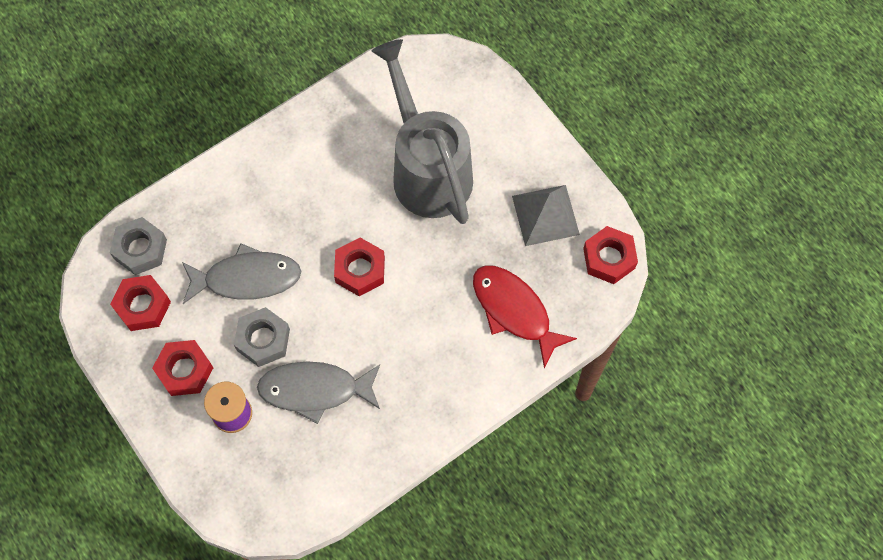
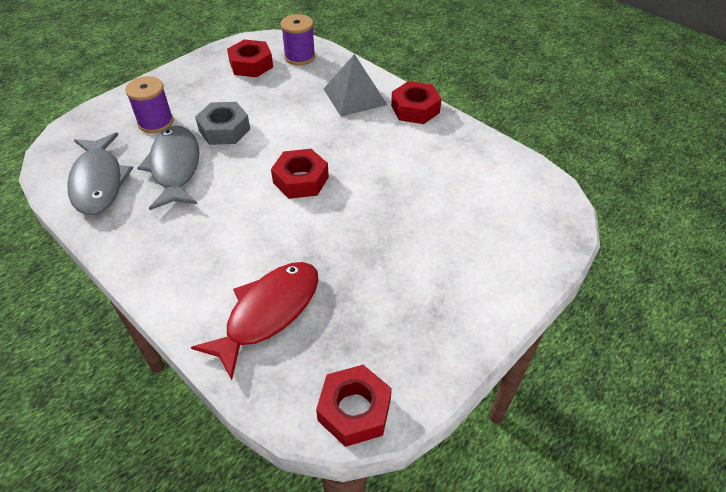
camera: 80 degrees right, 20 degrees down
(140, 249) = (300, 57): grey nut -> purple spool
(184, 370) = (195, 92): red nut -> red nut (415, 109)
(247, 278) = (282, 112): grey fish -> grey fish (98, 182)
(427, 169) = (425, 214): grey watering can -> none
(545, 215) = (399, 329): grey pyramid -> grey pyramid (355, 96)

